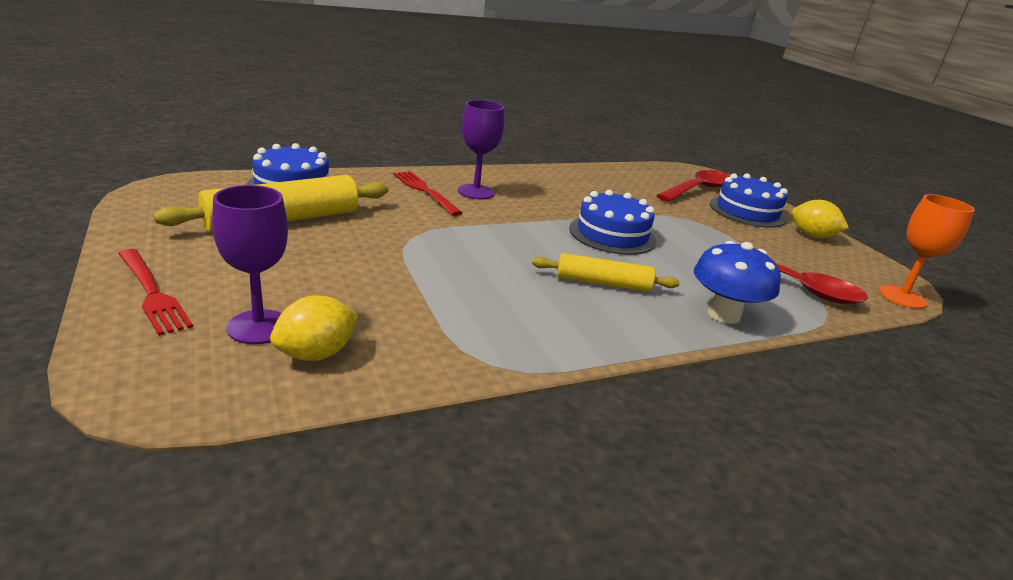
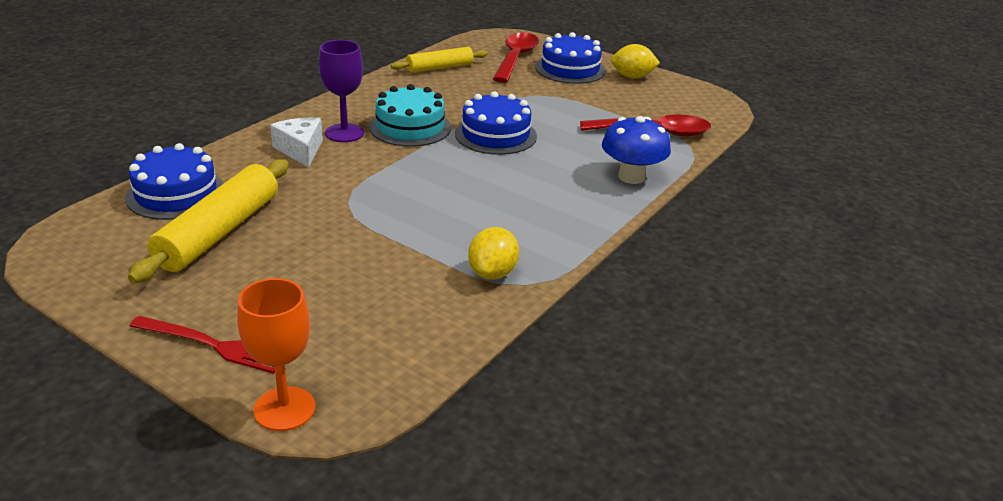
camera: 30 degrees left, 5 degrees up
(259, 327) = (337, 332): purple goblet -> none
(316, 354) = (405, 332): yellow lemon -> yellow lemon (492, 273)
(425, 191) = (300, 150): red fork -> white cheese
(538, 205) = (410, 127): none -> turquoise cake
(602, 283) = (532, 185): yellow rolling pin -> yellow rolling pin (440, 68)
(902, 297) = (724, 112): orange goblet -> orange goblet (284, 409)

